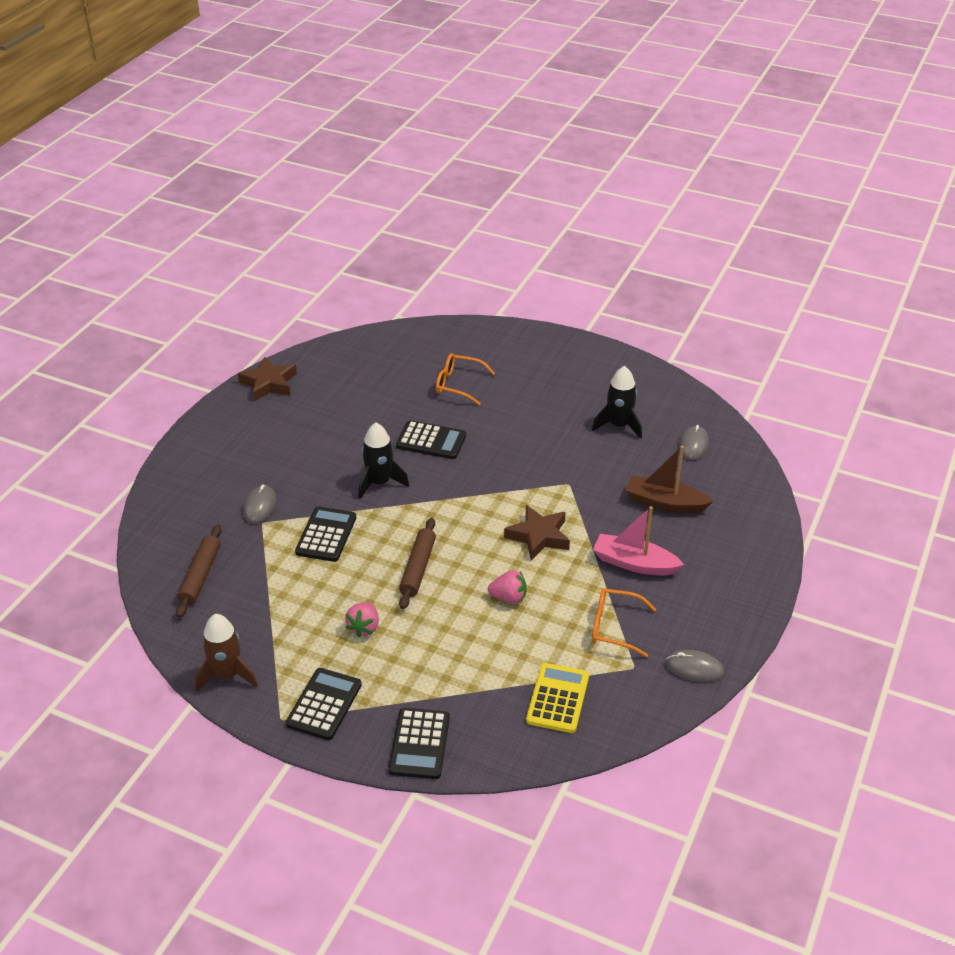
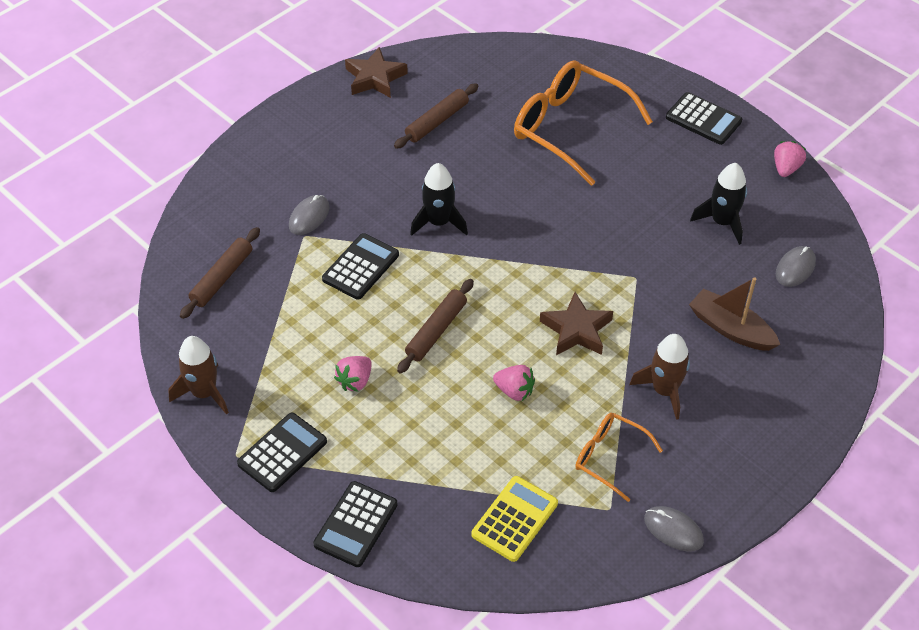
camera: 20 degrees right, 10 degrees up
(340, 405) = (437, 121): none -> brown rolling pin
(431, 441) = (512, 188): black calculator -> black calculator (703, 119)
(458, 384) = (569, 128): orange glasses -> orange glasses, size x1.86
(634, 563) = (664, 390): pink boat -> brown rocket
(650, 374) = (786, 168): none -> pink strawberry

